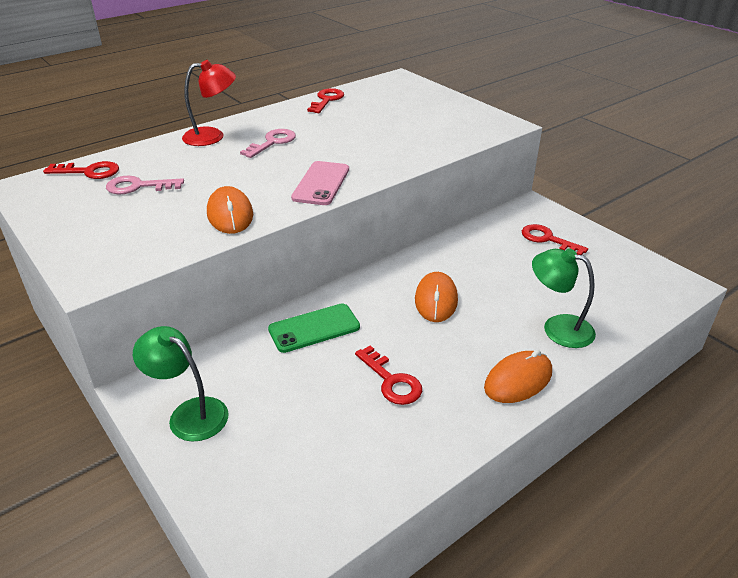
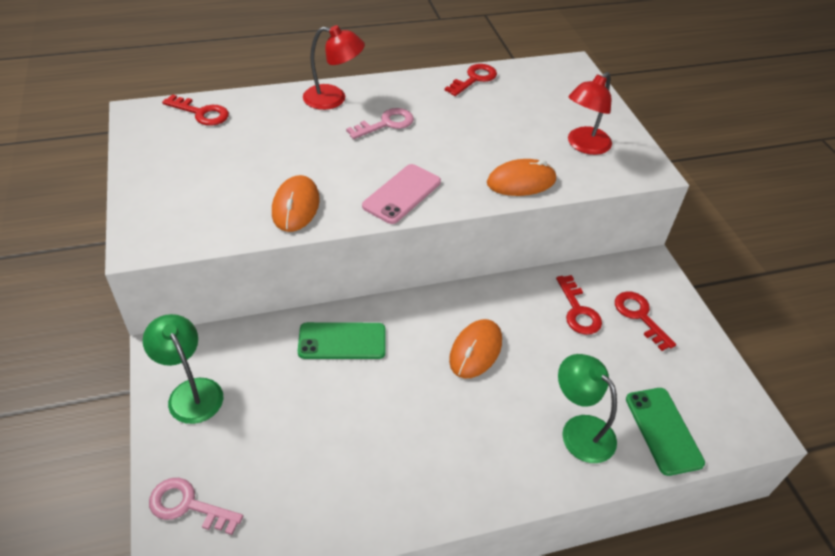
camera: 20 degrees right, 10 degrees up
(138, 186) = (233, 145): pink key -> pink key (188, 505)
(391, 381) = (380, 427): red key -> red key (578, 311)
(446, 121) = (584, 146): none -> red lamp
(518, 380) = (501, 474): orange mouse -> orange mouse (521, 181)
(619, 307) = (663, 430): none -> green phone

